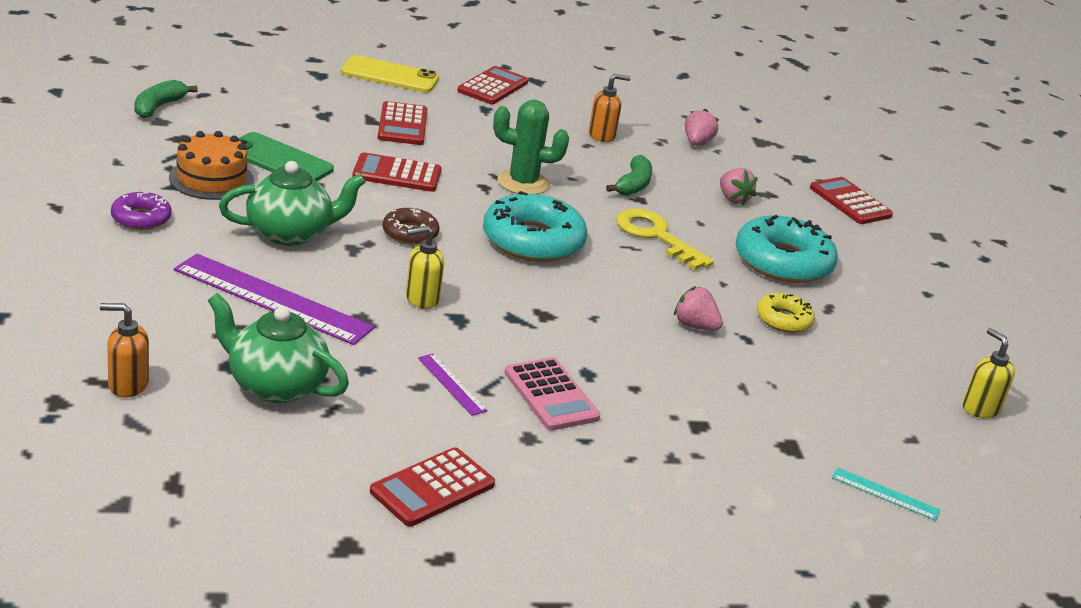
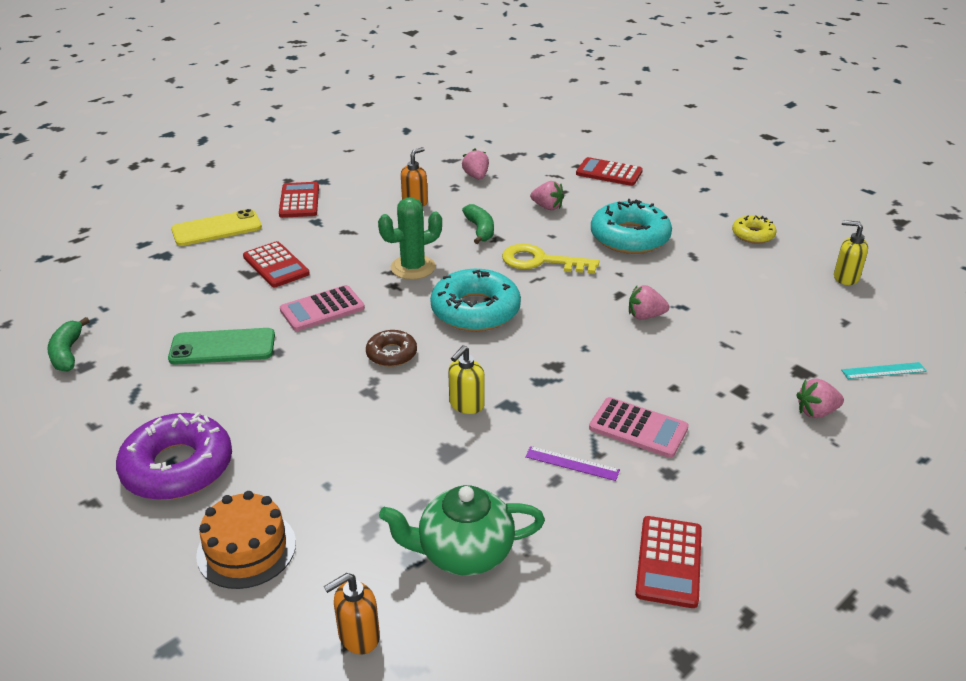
camera: 30 degrees left, 5 degrees up
(141, 218) = (177, 467): purple donut -> purple donut, size x1.87
(211, 179) = (191, 395): orange cake -> orange cake (246, 549)
(272, 299) = (367, 475): purple ruler -> none
(290, 233) = (309, 407): green teapot -> none
(397, 174) = (322, 309): red calculator -> pink calculator
(751, 480) = (816, 412): none -> pink strawberry
(783, 320) = (682, 280): yellow donut -> yellow donut (753, 235)

